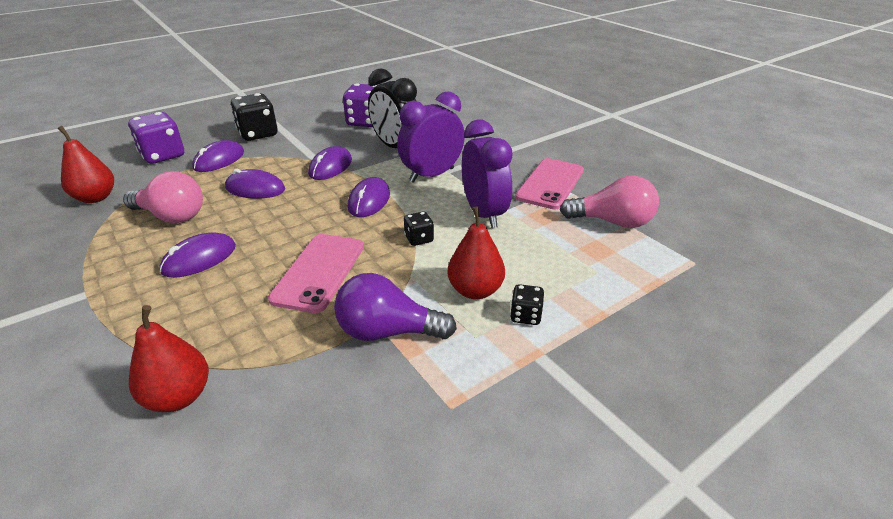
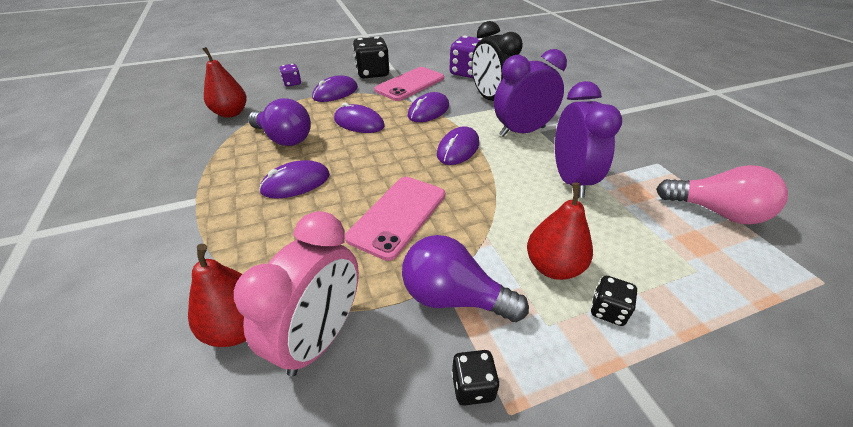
camera: 15 degrees right, 5 degrees up
(163, 155) = (292, 83): purple dice -> purple dice, size x0.52
(172, 216) = (284, 138): pink light bulb -> purple light bulb
(265, 388) = (320, 337): none -> pink clock
(419, 239) = (500, 197): black dice -> black dice (472, 386)
(550, 184) = (645, 157): pink phone -> pink phone (410, 84)

